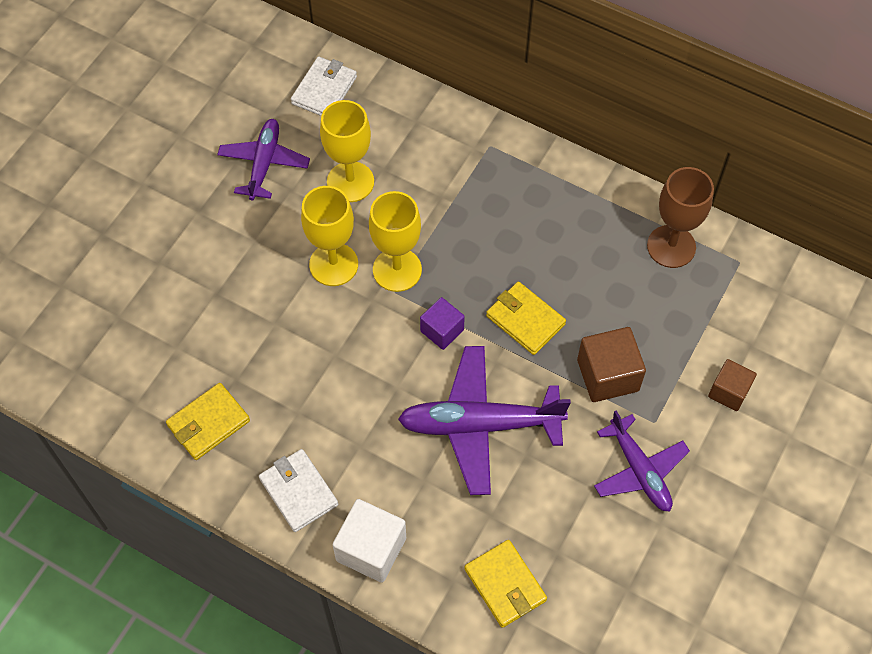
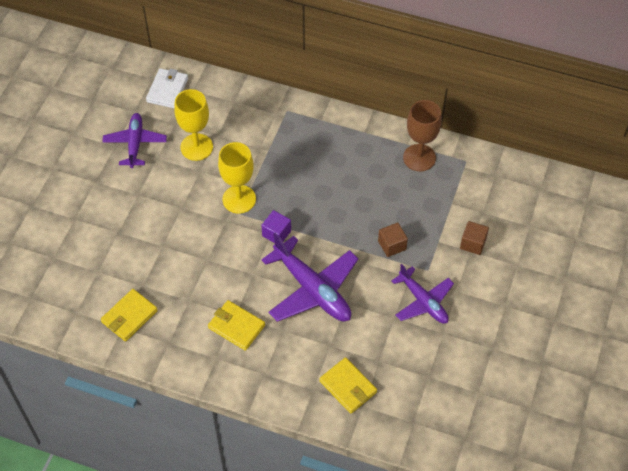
camera: 10 degrees left, 5 degrees down
(298, 492) = (199, 350): white wallet -> none
(333, 264) = (195, 202): yellow goblet -> none
(371, 549) = (255, 379): white cube -> none
(479, 425) = (312, 289): purple plane -> purple plane turned 120 degrees counterclockwise
(525, 320) = (331, 218): yellow wallet -> yellow wallet (236, 327)
(607, 375) = (392, 245): brown cube -> brown cube, size x0.64

